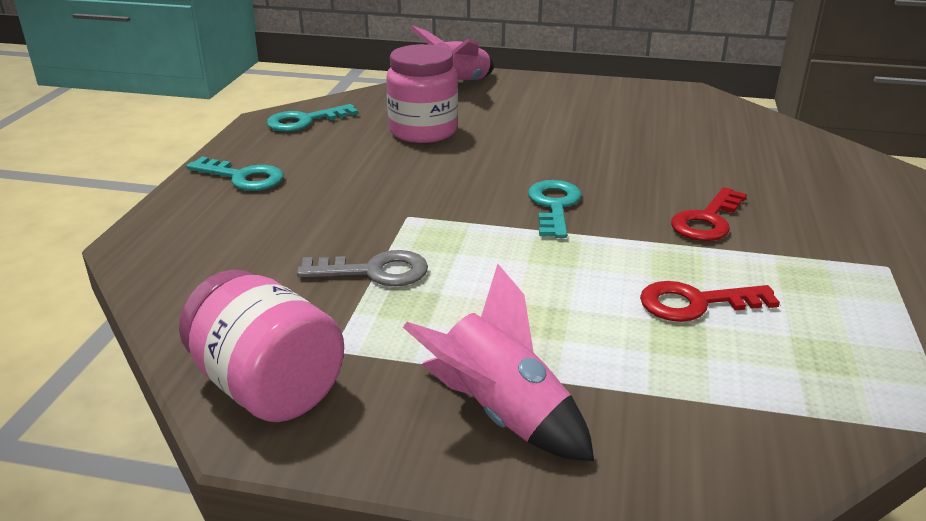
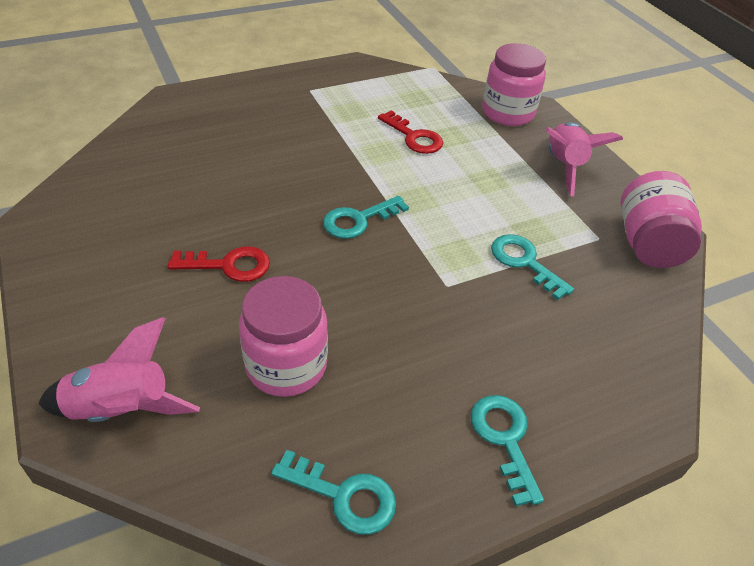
camera: 130 degrees left, 15 degrees up
(375, 271) = (524, 262): grey key -> turquoise key
(707, 221) = (315, 152): red key -> red key (229, 265)
(713, 443) = (507, 113): none -> pink jar

